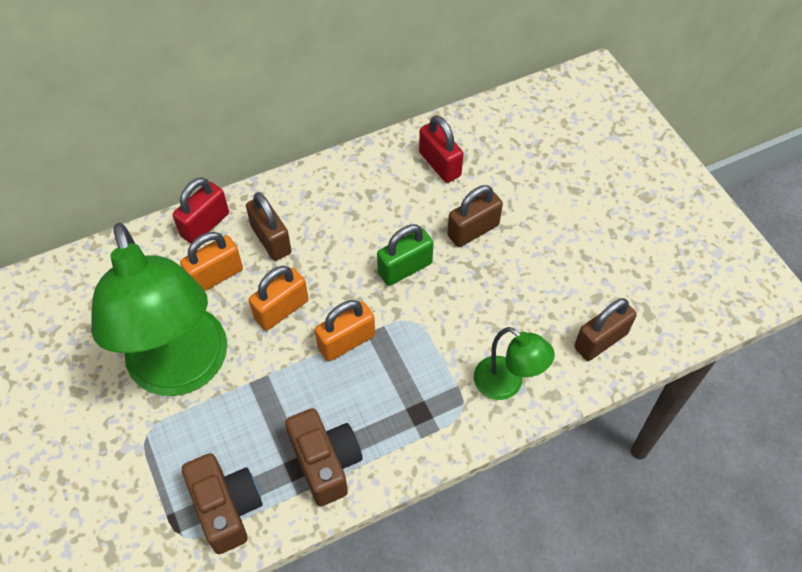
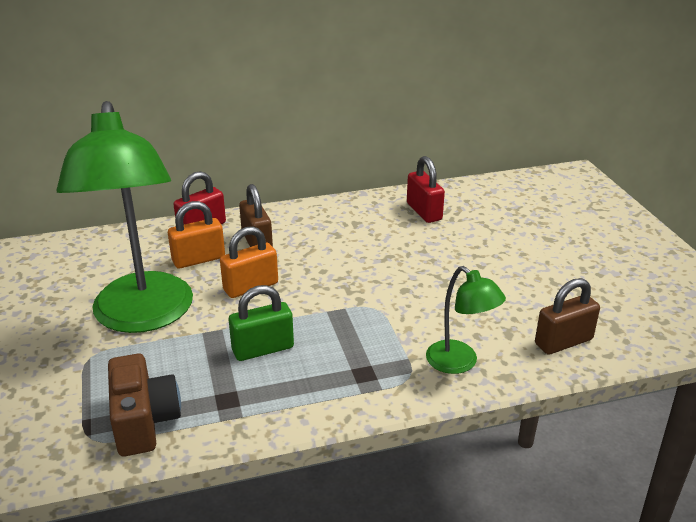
camera: 10 degrees right, 25 degrees down
(326, 462) = (257, 399): brown camera -> none
(346, 342) = (305, 314): orange padlock -> none
(405, 268) = (375, 272): green padlock -> green padlock (263, 349)
(473, 230) = (446, 254): brown padlock -> none

